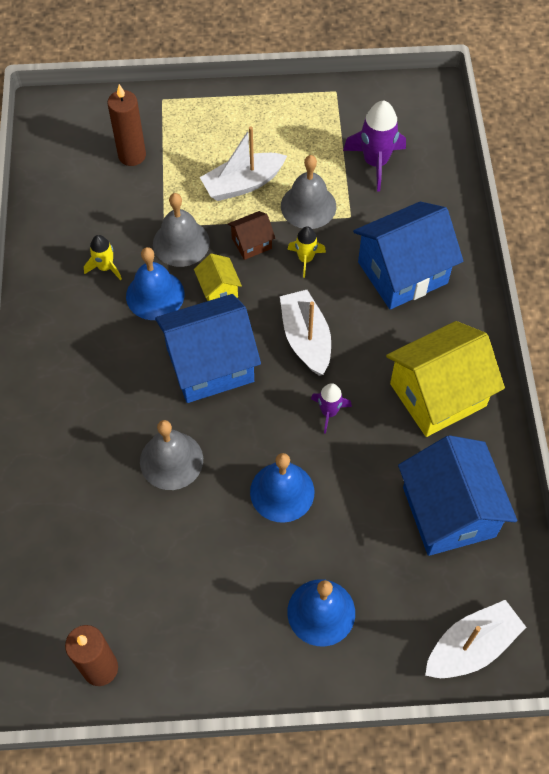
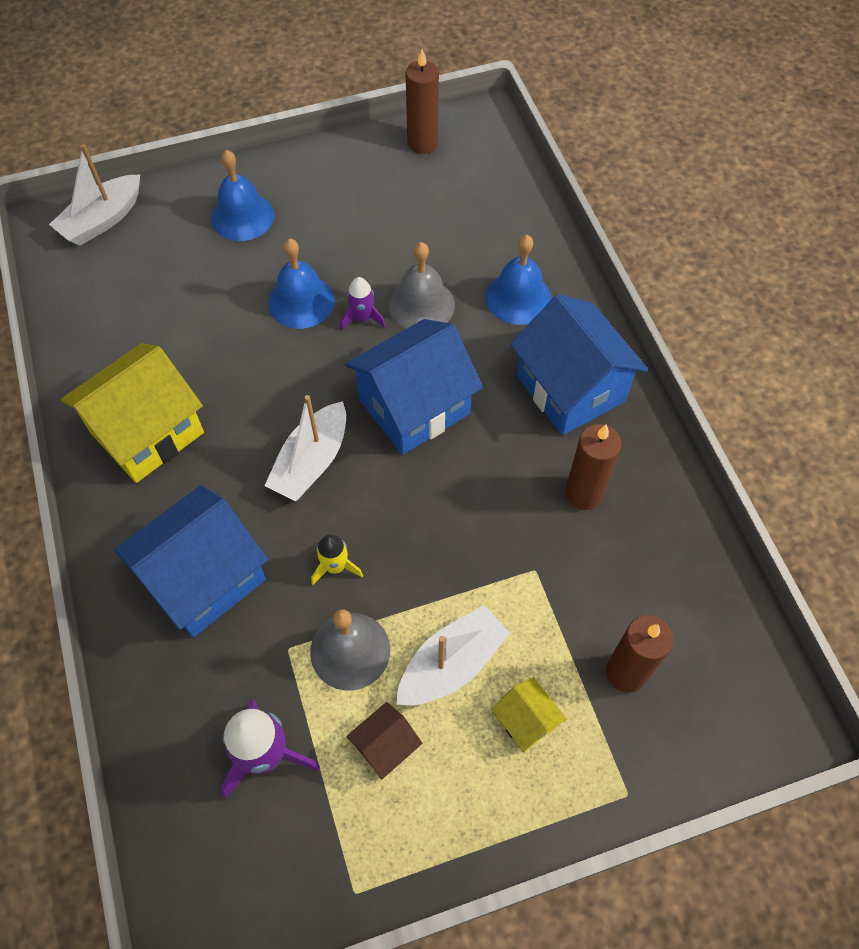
camera: 165 degrees right, 0 degrees up
(105, 267) = (583, 493): yellow rocket -> brown candle
(155, 295) = (508, 473): blue bell -> blue bell (518, 297)
(181, 243) = (503, 550): grey bell -> none
(218, 289) = (434, 498): yellow house -> yellow house (525, 721)
(251, 243) = (412, 572): brown house -> brown house (385, 746)
(306, 339) = (311, 462): white boat -> white boat turned 60 degrees clockwise
(329, 412) = (268, 386): purple rocket -> purple rocket (362, 318)
(448, 511) = (128, 320): blue house -> blue house (570, 388)

